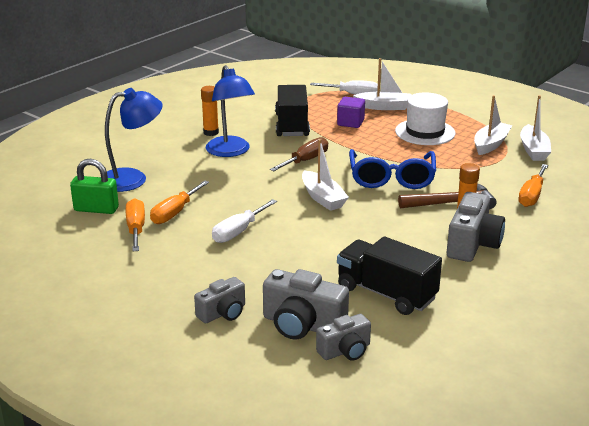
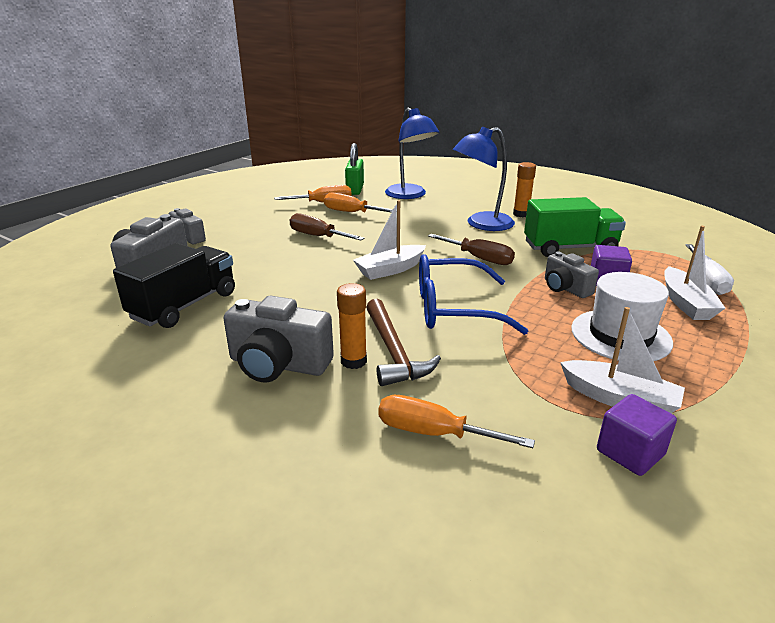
camera: 85 degrees right, 0 degrees up
(238, 231) = (317, 236): white screwdriver -> brown screwdriver
(292, 125) = (569, 248): black truck -> green truck
(345, 351) = (99, 287): grey camera -> grey camera (565, 288)
(533, 150) = (630, 453): white boat -> purple cube

